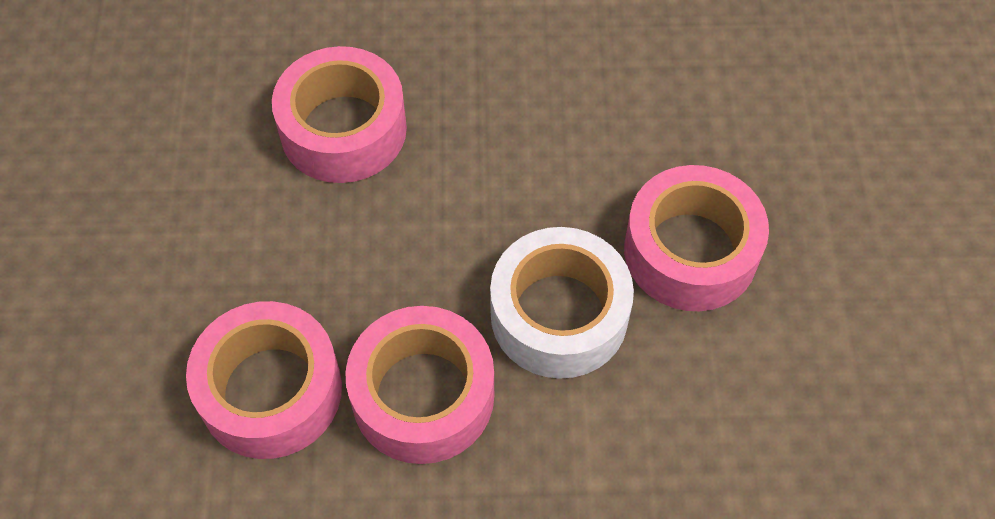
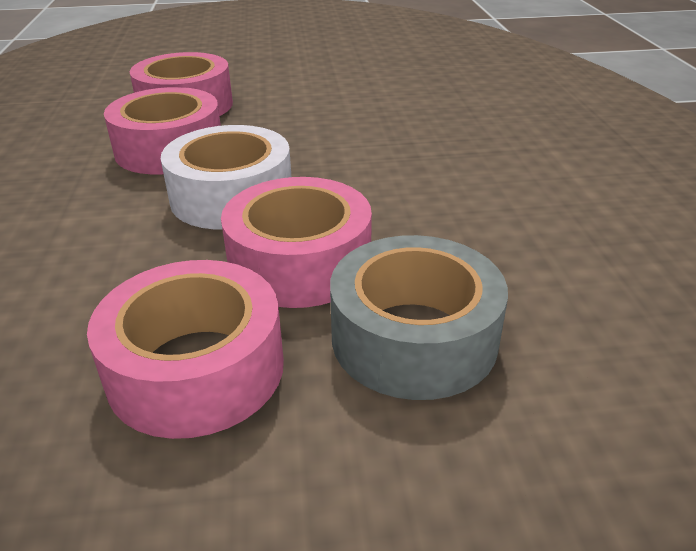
camera: 85 degrees right, 25 degrees down
(343, 129) = (396, 109): pink tape -> pink tape (196, 369)
(795, 176) = (414, 338): none -> grey tape

